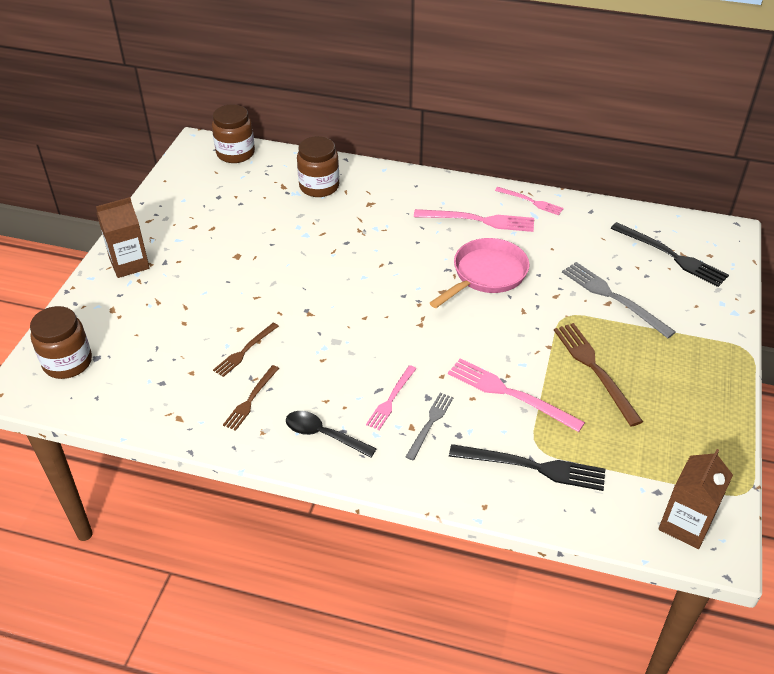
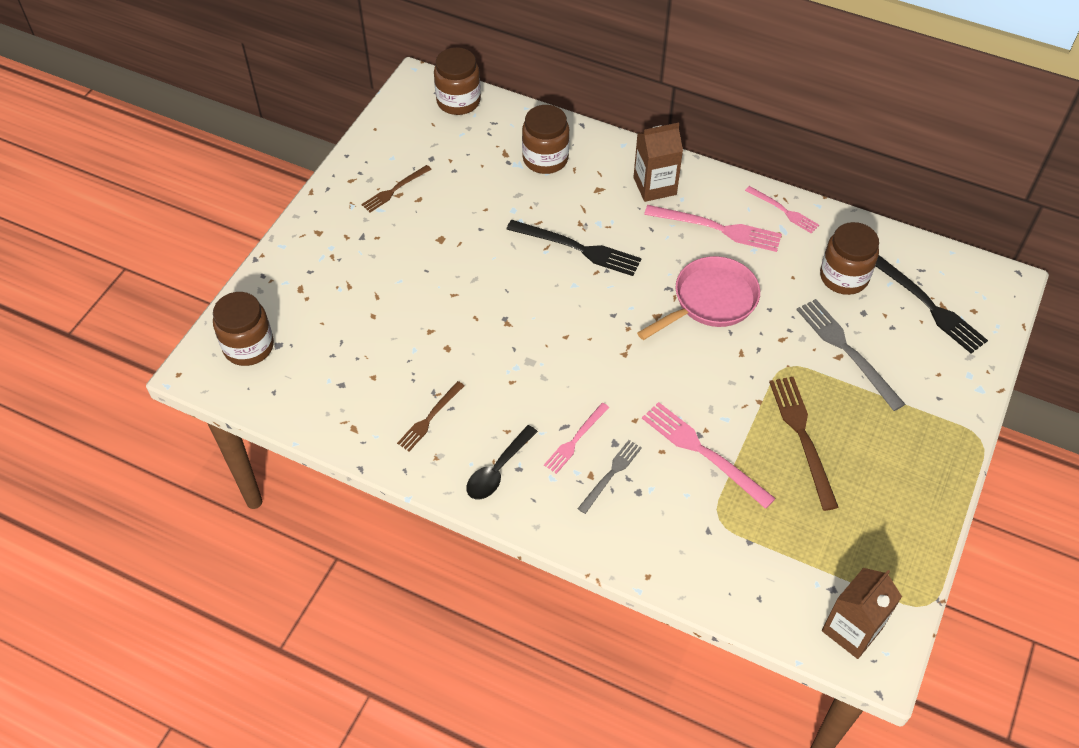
camera: 10 degrees right, 10 degrees up
(129, 263) = (324, 233): brown carton -> brown carton (655, 186)
(245, 351) = (432, 359): brown fork -> brown fork (394, 190)
(323, 435) = (498, 470): black spoon -> black spoon turned 90 degrees counterclockwise
(532, 467) = (707, 540): black fork -> black fork (578, 248)
(595, 243) = (843, 277): none -> brown jar

